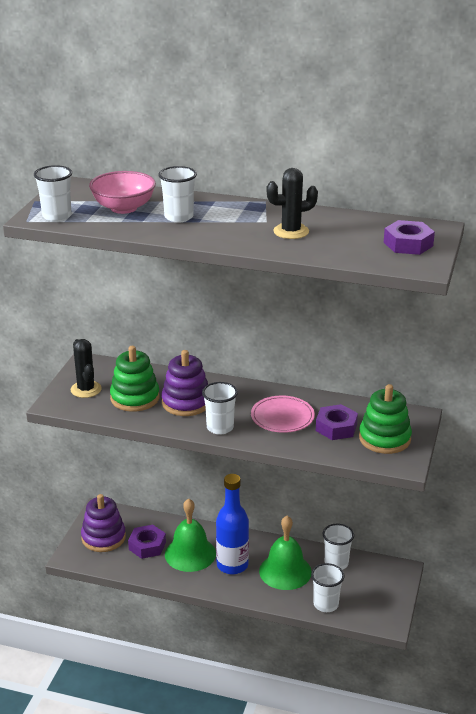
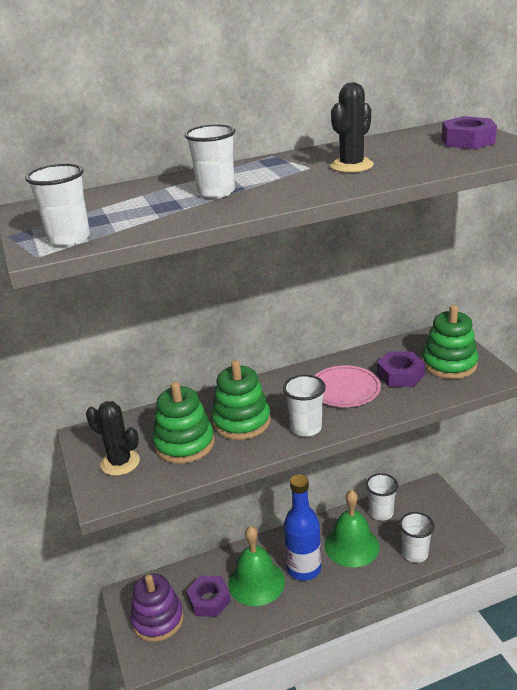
camera: 35 degrees left, 0 degrees up
(124, 208) = (137, 205): pink bowl -> none
(186, 402) = (241, 421): purple stacking toy -> green stacking toy

